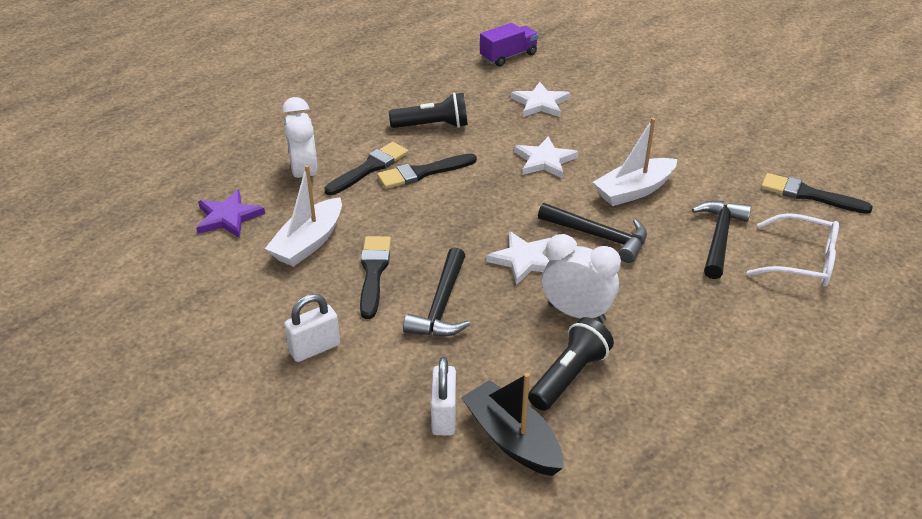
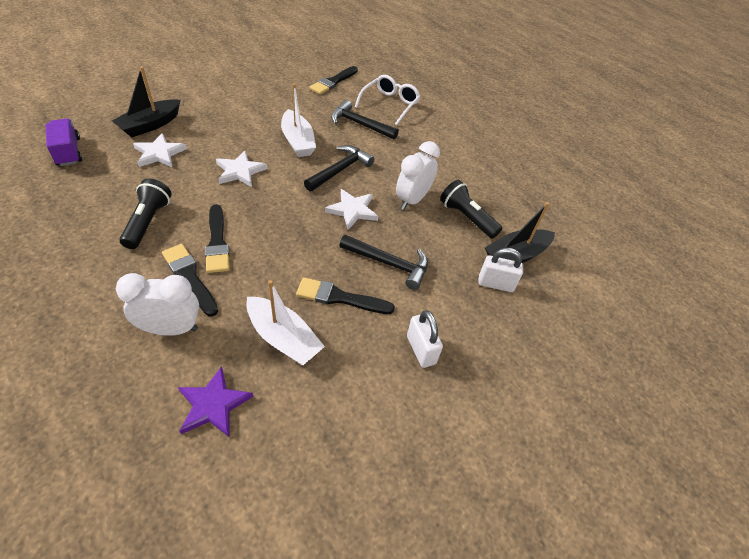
camera: 85 degrees left, 10 degrees up
(585, 85) = (150, 125): none -> black boat

